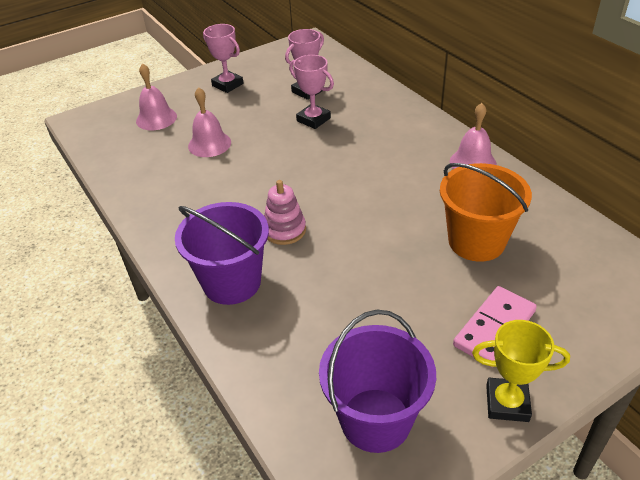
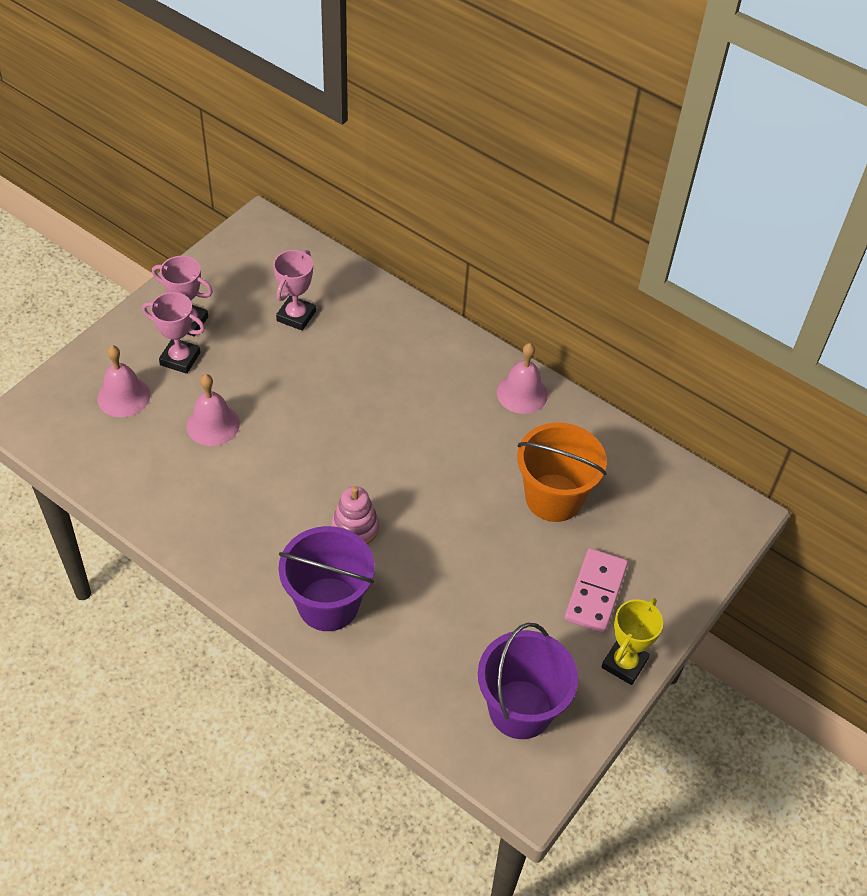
camera: 25 degrees left, 10 degrees up
(313, 119) = (322, 362): pink trophy -> pink trophy (180, 359)
(507, 403) = (624, 663): yellow trophy -> yellow trophy turned 45 degrees counterclockwise

